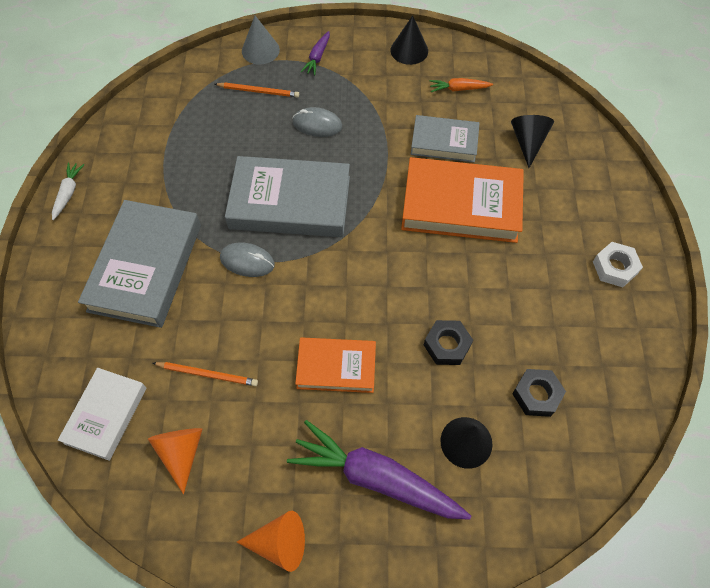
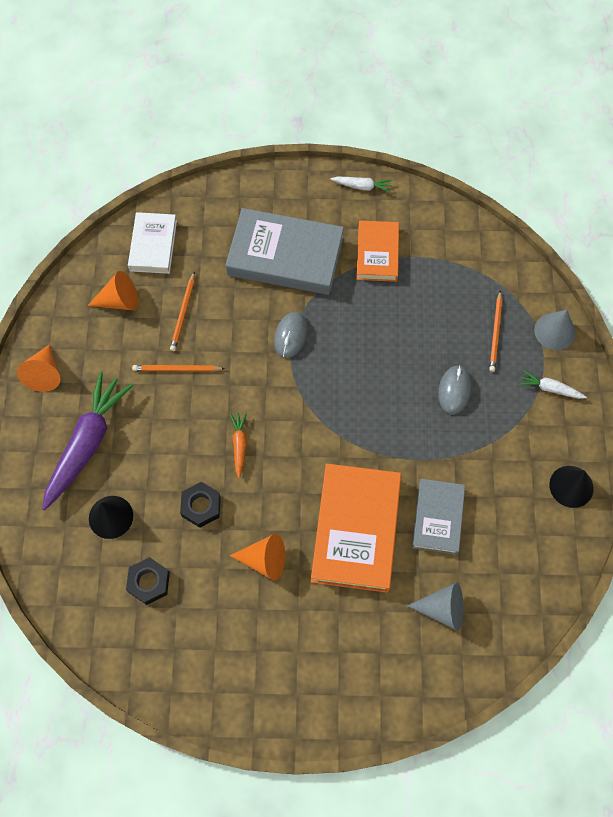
camera: 90 degrees right, 5 degrees up
(106, 415) = (153, 245): white book -> white book turned 75 degrees clockwise
(281, 378) = (176, 369): none -> orange pencil
(290, 202) = (356, 369): grey book -> none
(317, 57) = (550, 388): purple carrot -> white carrot
(336, 367) = (184, 412): orange book -> orange book (377, 254)
(458, 89) = (516, 538): orange carrot -> orange carrot (239, 445)
(499, 283) = (264, 560): none -> orange cone
(528, 142) = (442, 609): black cone -> grey cone
(614, 268) = (280, 680): white nut -> none

